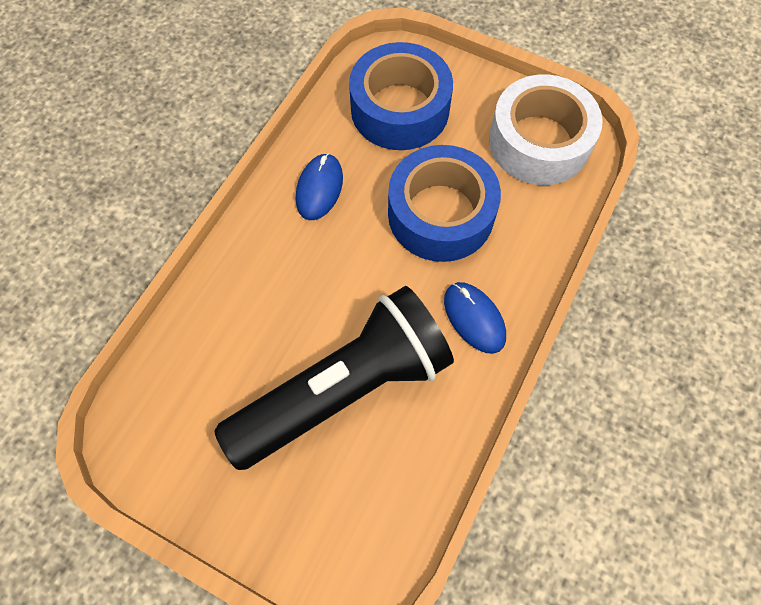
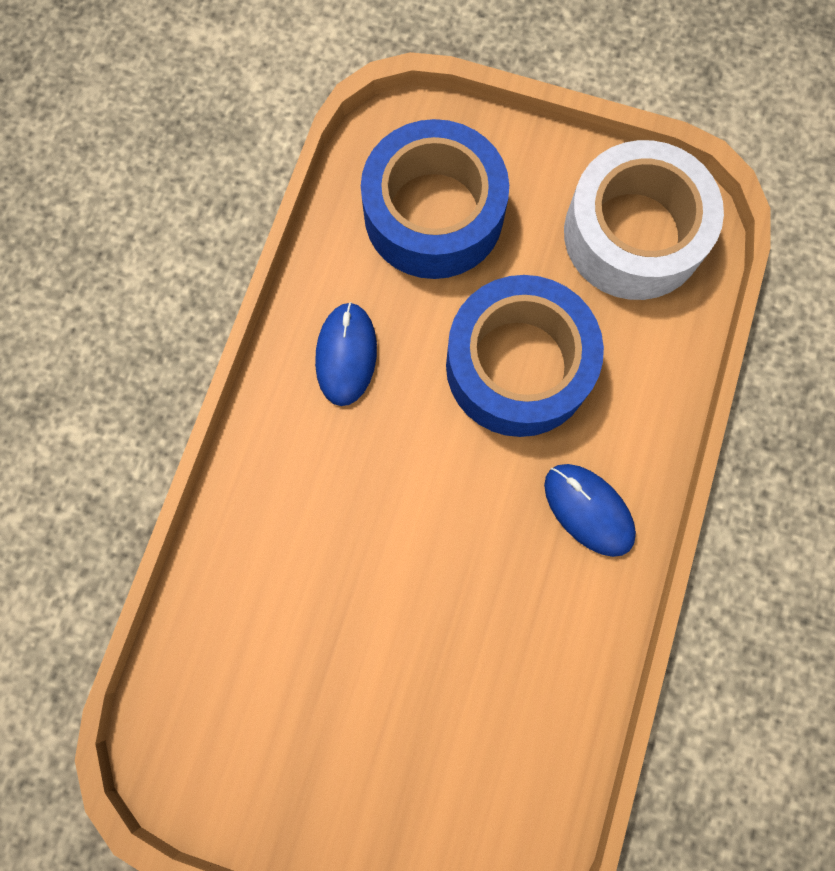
camera: 10 degrees left, 10 degrees up
(344, 389) = (438, 639): black flashlight -> none

